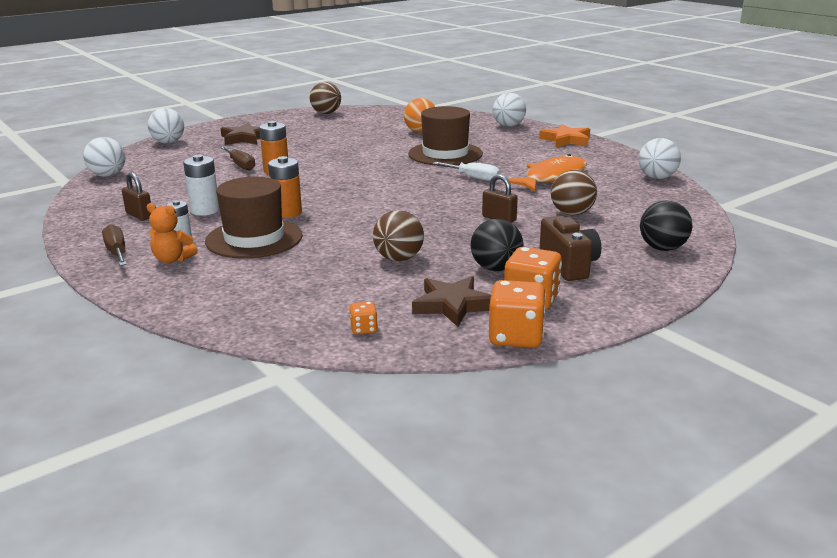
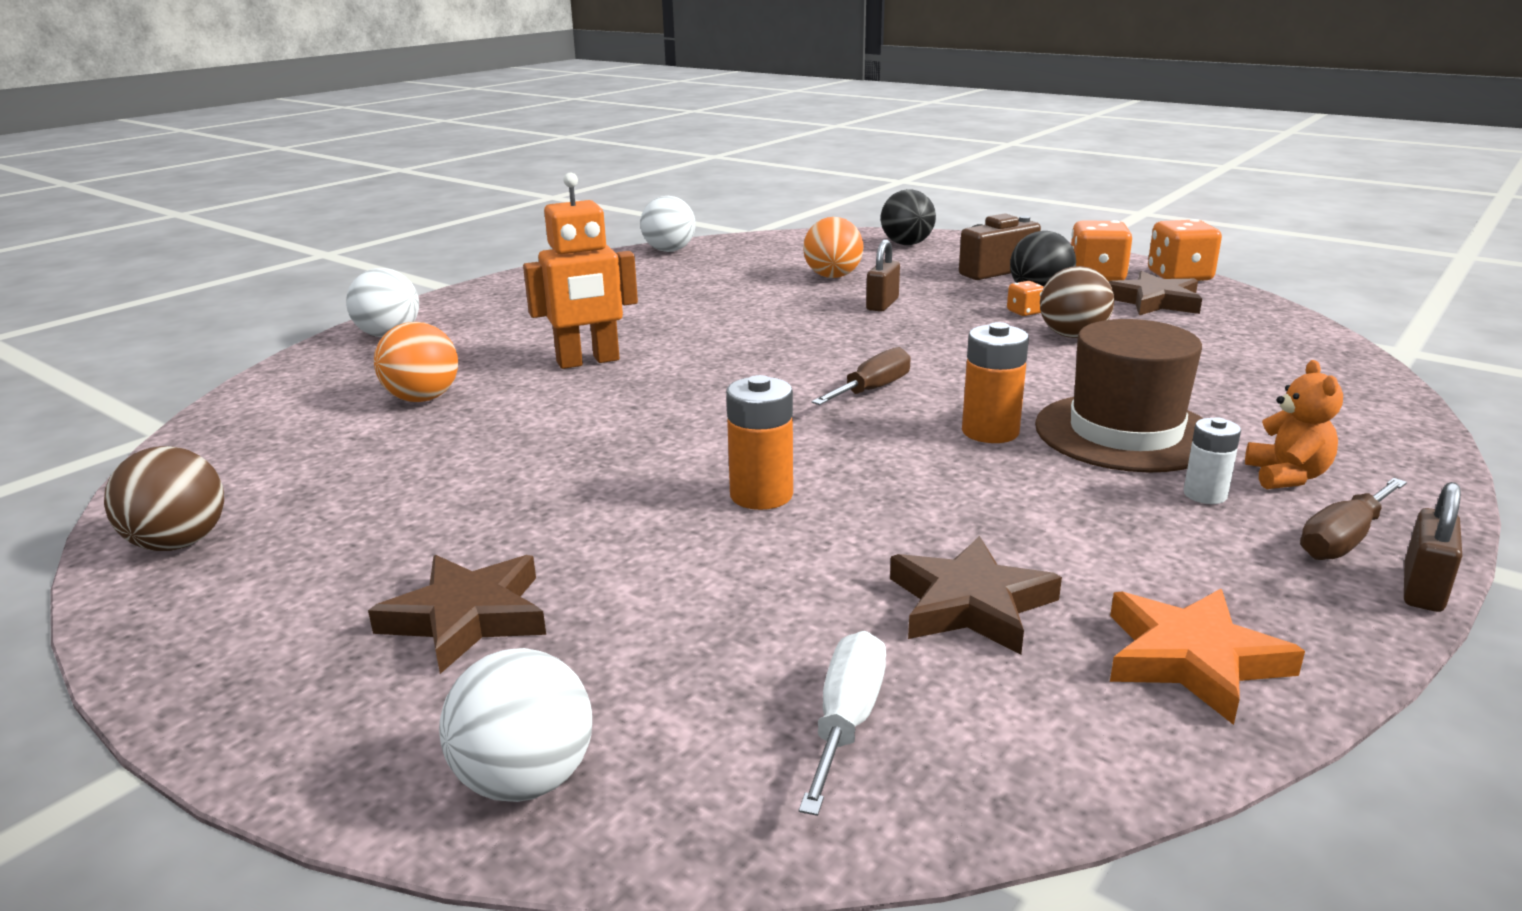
camera: 105 degrees left, 0 degrees up
(108, 175) = (953, 774): white ball -> none
(139, 215) = (1166, 582): brown padlock -> brown padlock (1422, 589)
(169, 188) = (970, 604): none -> brown star
(205, 210) = (1057, 512): white battery -> none
(240, 165) = (739, 551): brown screwdriver -> brown screwdriver (872, 390)
(364, 329) = (1265, 327): orange dice -> orange dice (1024, 312)
(445, 154) = (588, 361): brown hat -> orange robot
(474, 178) = (719, 331): white screwdriver -> white screwdriver (846, 721)
(552, 177) = (693, 292): orange fish -> none
(566, 140) = (490, 295): orange star -> orange star (1192, 659)
(572, 213) = (832, 276): brown ball -> orange ball

